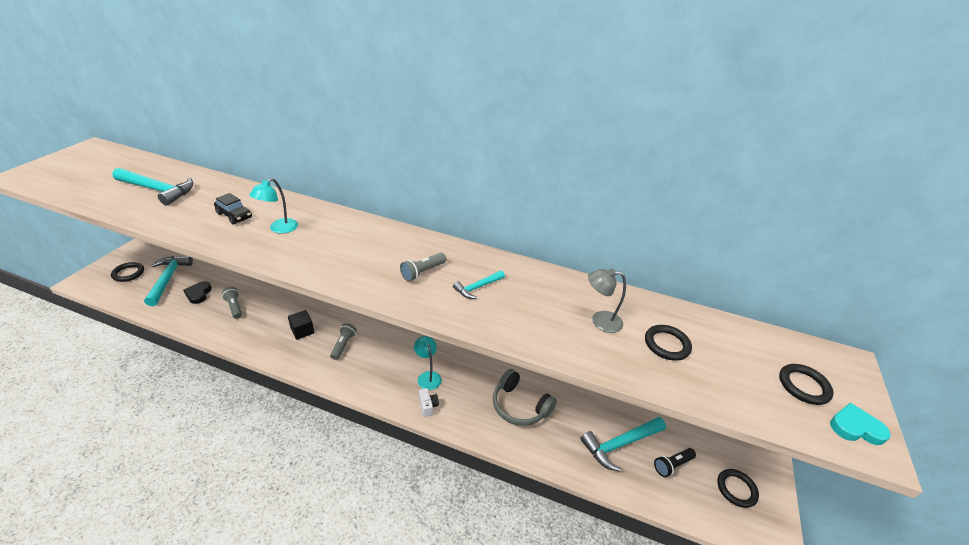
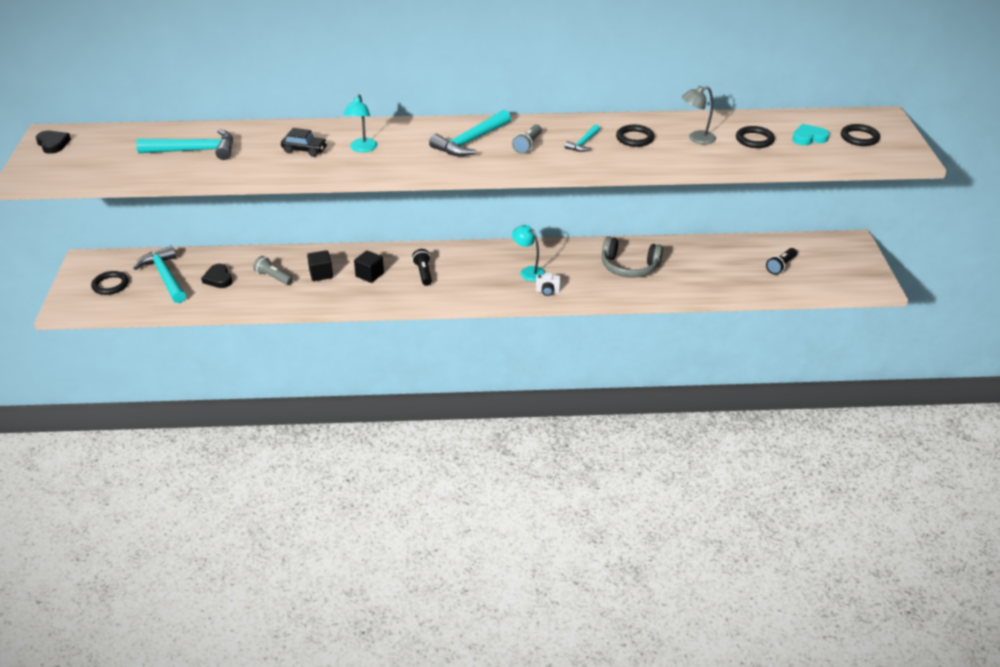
camera: 20 degrees left, 0 degrees up
(80, 156) = (53, 144): none -> black heart
(269, 316) = (321, 274): none -> black cube
(343, 345) = (423, 273): grey flashlight -> black flashlight
(428, 406) = (547, 291): white camera -> white camera turned 135 degrees clockwise
(620, 444) = (731, 266): turquoise hammer -> turquoise hammer (470, 141)
(736, 489) = (837, 265): black ring -> black ring (635, 138)
(855, 427) = (899, 150): turquoise heart -> turquoise heart (809, 138)

